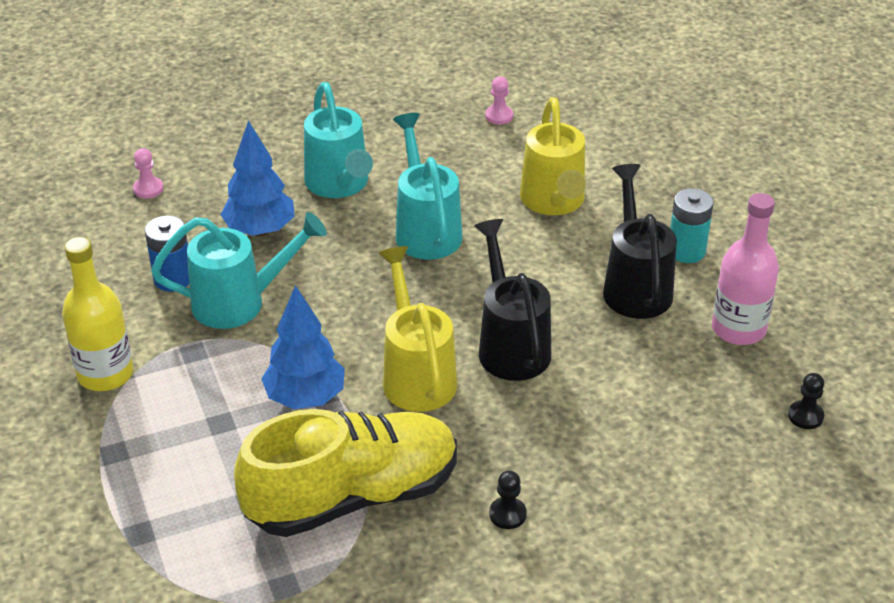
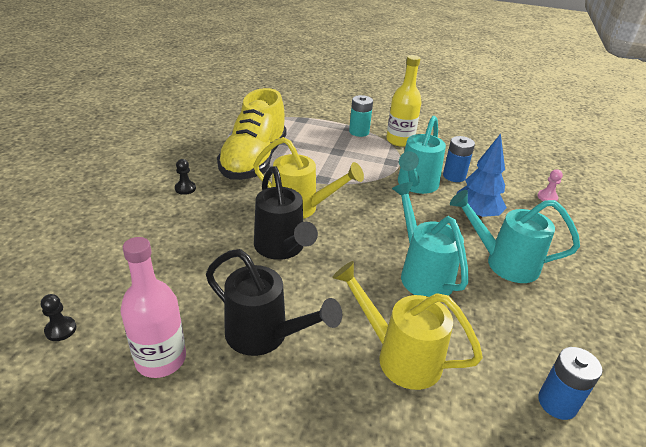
camera: 125 degrees right, 5 degrees down
(305, 398) = (326, 174): blue tree -> none
(426, 230) = (422, 274): turquoise watering can -> turquoise watering can turned 135 degrees counterclockwise
(499, 116) = (557, 403): pink pawn -> blue battery
(511, 345) = (281, 248): black watering can -> black watering can turned 45 degrees clockwise
(686, 251) = (265, 397): turquoise battery -> turquoise battery (359, 132)

